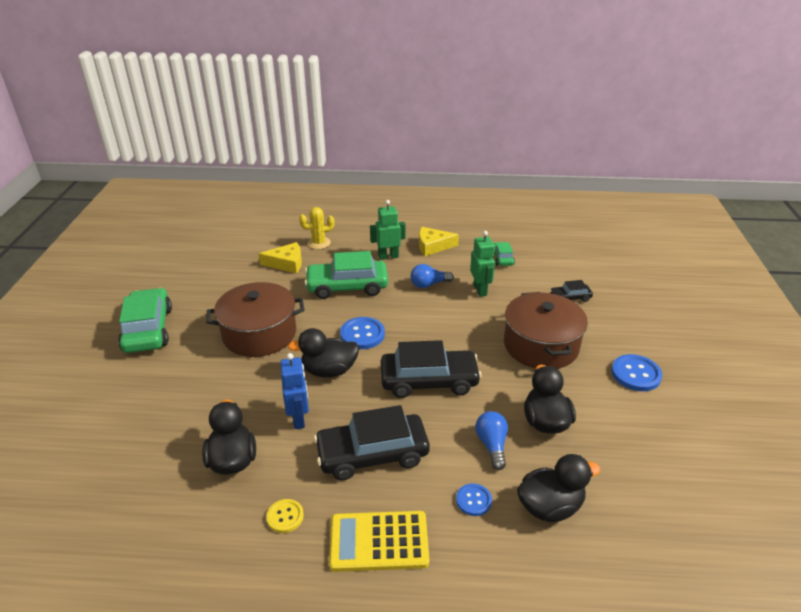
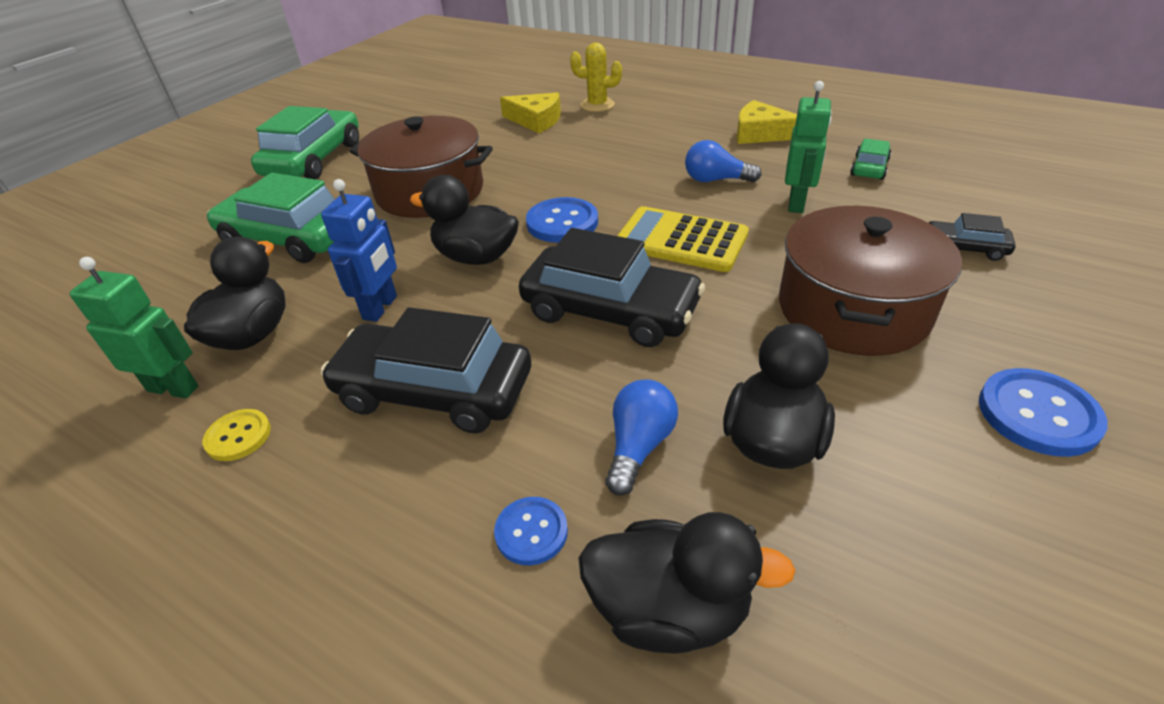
camera: 30 degrees right, 5 degrees up
(347, 287) = (592, 160): green car -> green car (290, 238)
(379, 541) = (323, 534): yellow calculator -> yellow calculator (681, 240)
(388, 256) = (681, 135): green robot -> green robot (173, 388)

